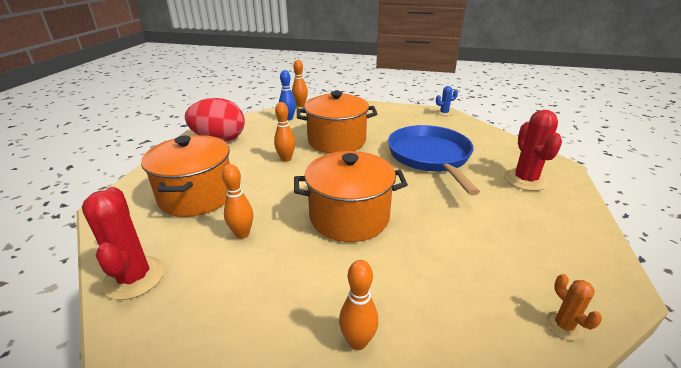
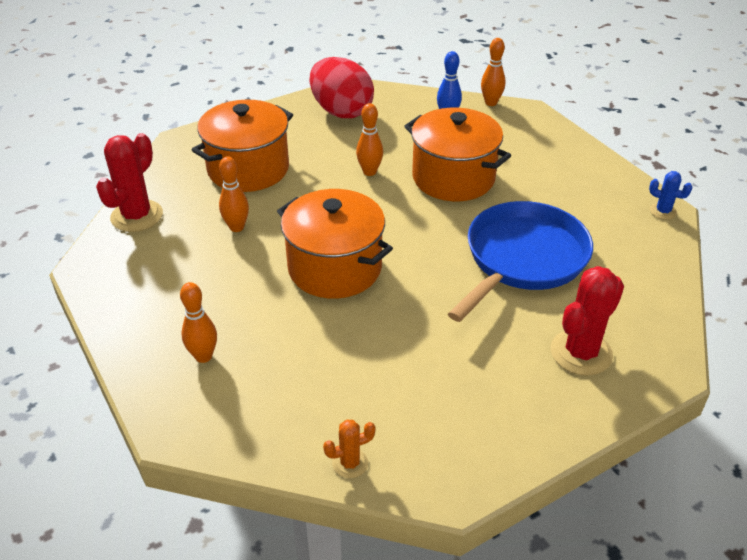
camera: 45 degrees right, 10 degrees up
(563, 325) = (350, 463): orange cactus -> orange cactus turned 45 degrees clockwise

